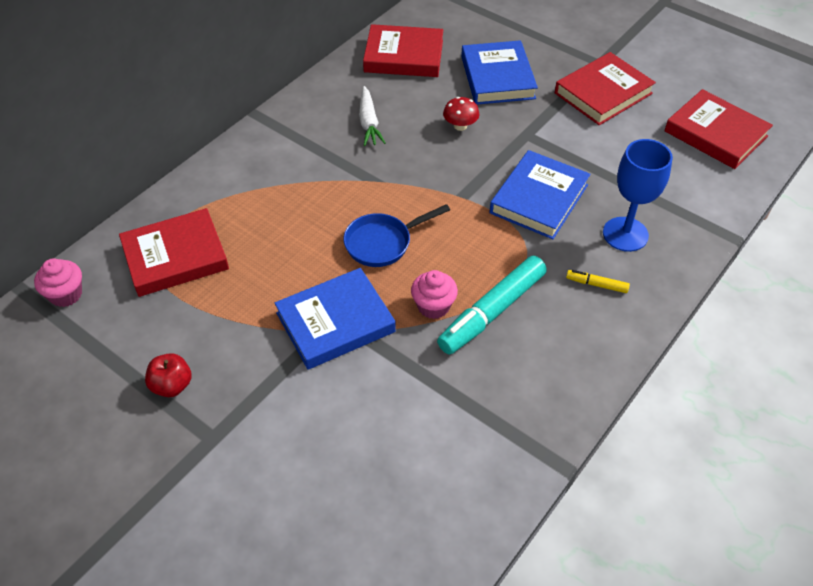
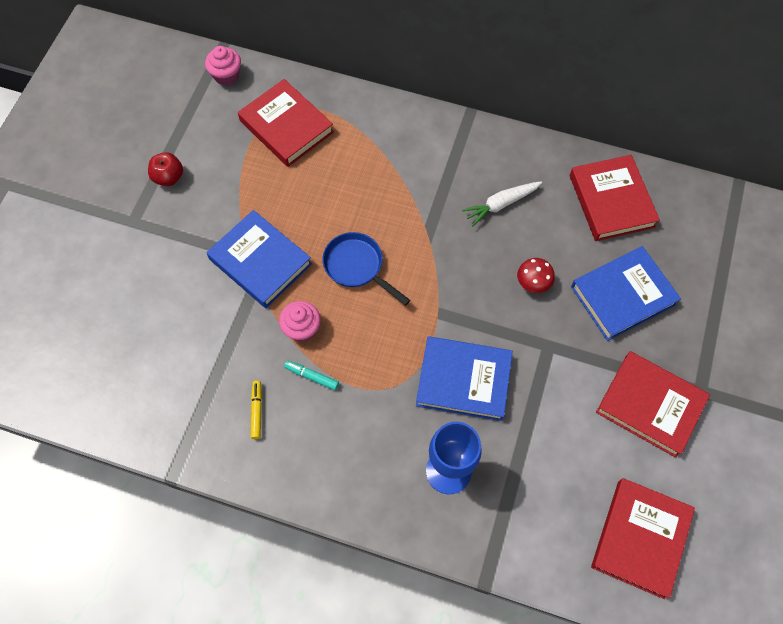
camera: 70 degrees right, 15 degrees up
(492, 311) = (312, 376): turquoise marker -> turquoise marker, size x0.44
(596, 284) = (374, 458): yellow marker -> yellow marker (257, 411)

